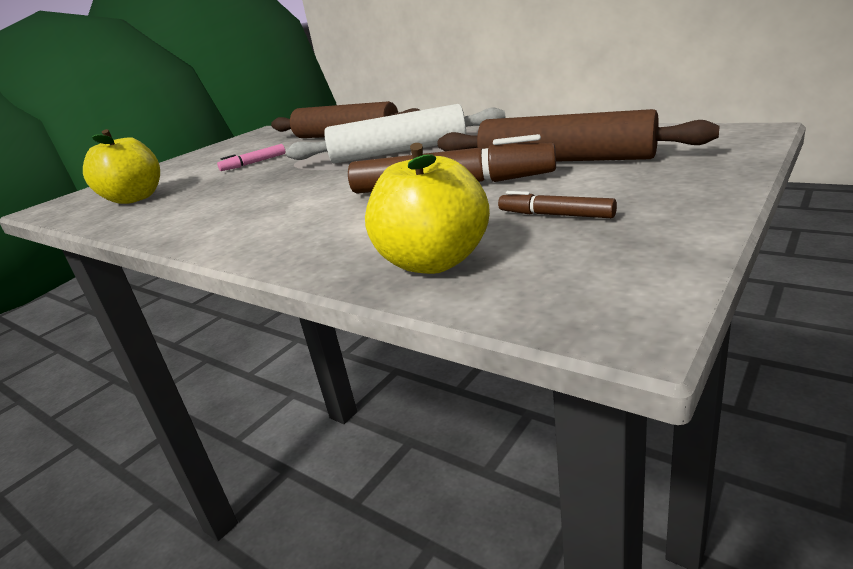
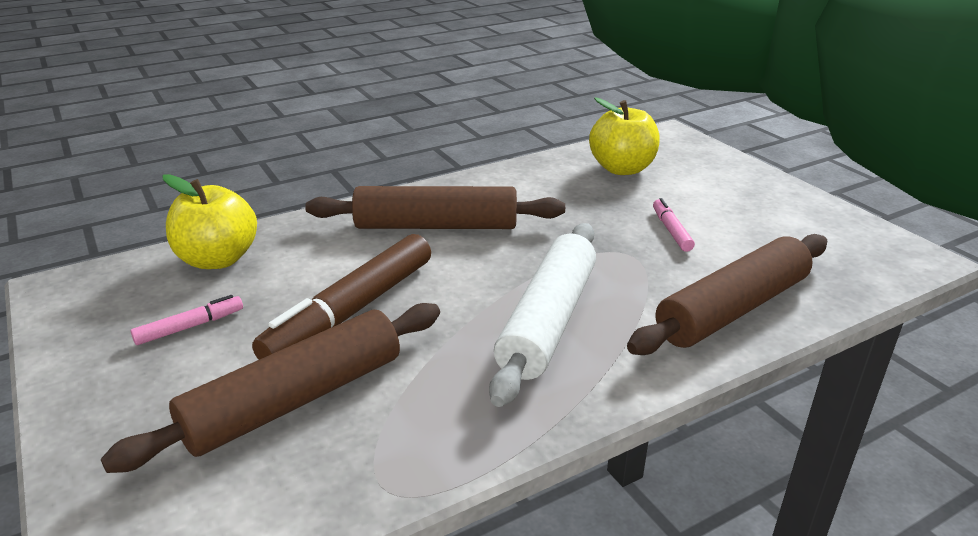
camera: 110 degrees right, 5 degrees up
(282, 212) = (436, 226): none -> brown rolling pin
(555, 215) = (190, 327): brown marker -> pink marker

